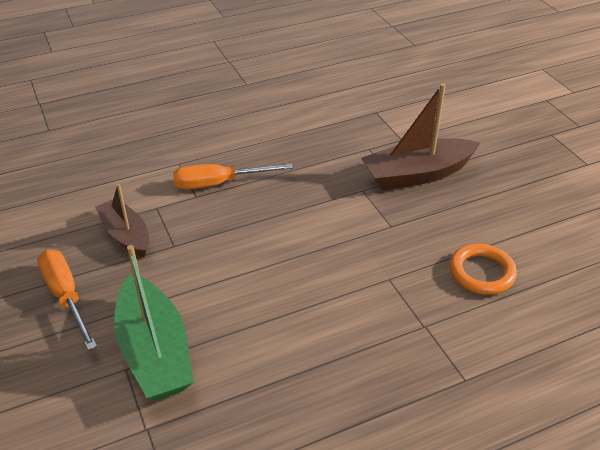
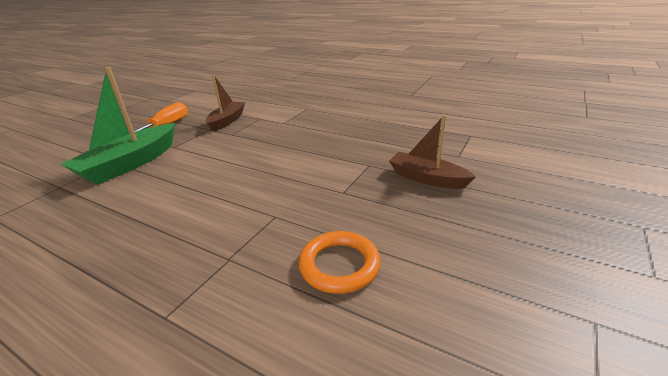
camera: 55 degrees right, 10 degrees down
(219, 183) = (303, 123): orange screwdriver -> none
(417, 174) = (427, 178): brown boat -> brown boat, size x0.65

